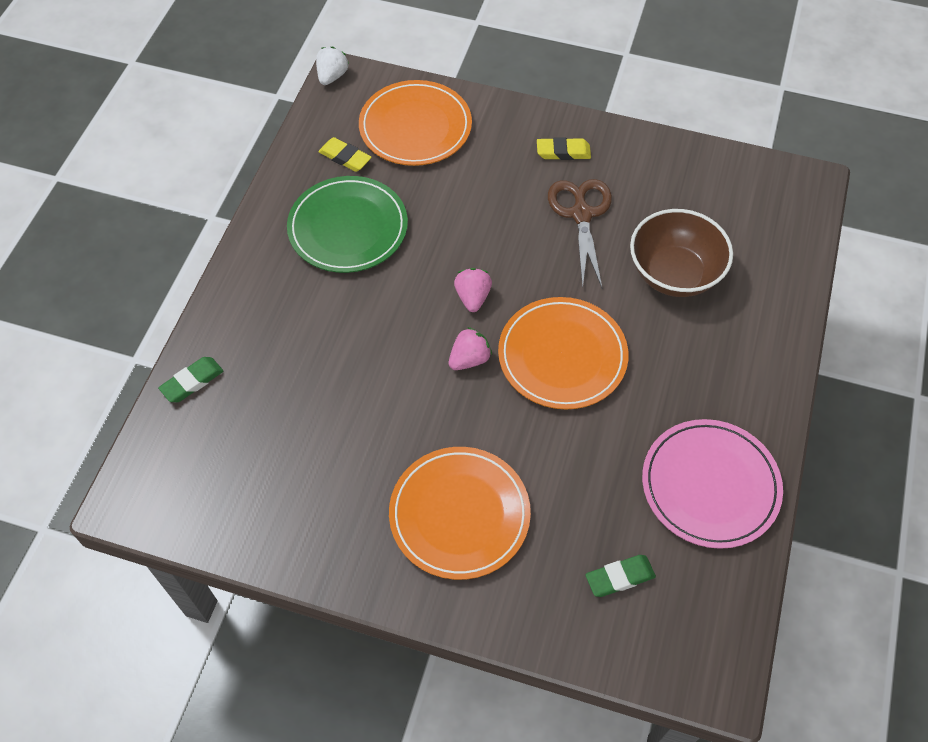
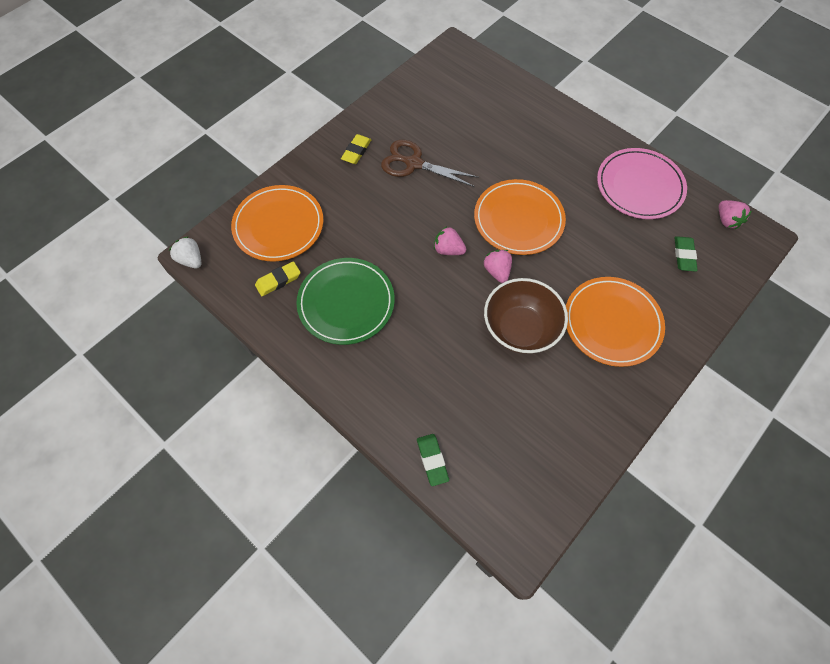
camera: 65 degrees left, 5 degrees up
(674, 273) = (485, 138): brown bowl -> brown bowl (520, 329)
(720, 623) = (726, 220): none -> pink strawberry

